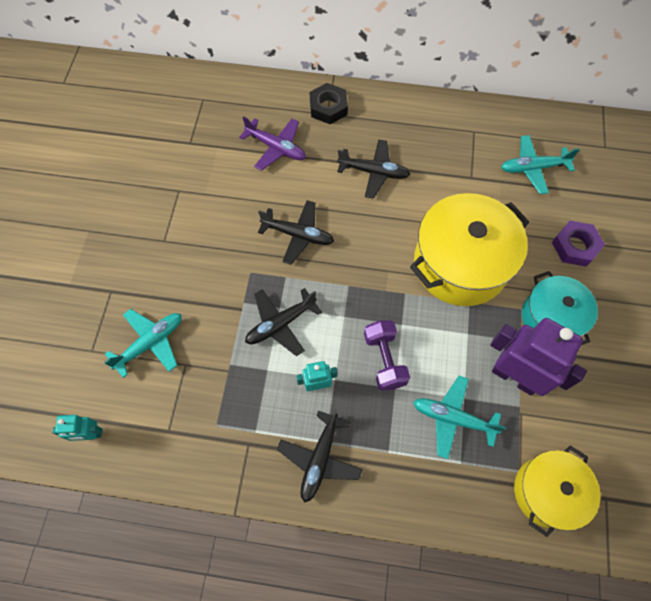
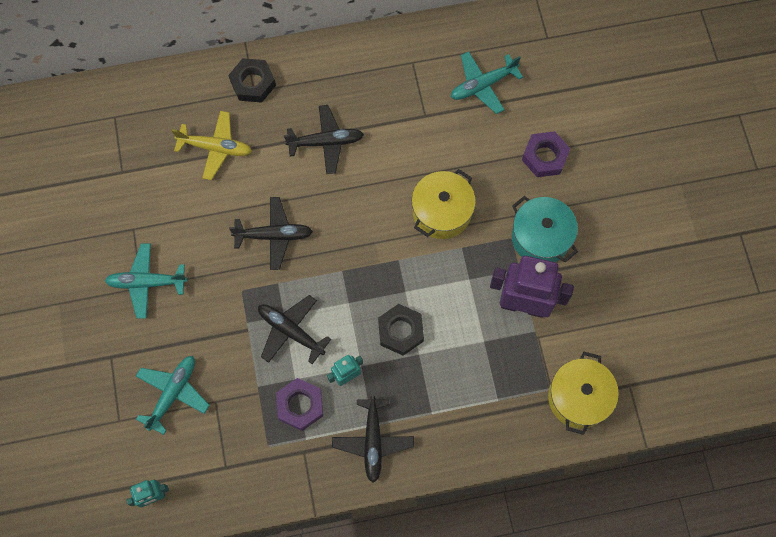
camera: 20 degrees left, 5 degrees up
(262, 397) = (300, 405): none -> purple nut
(276, 148) = (216, 148): purple plane -> yellow plane
(280, 324) = (291, 331): black plane -> black plane turned 90 degrees clockwise
(384, 360) = (400, 331): purple dumbbell -> black nut
(452, 418) = (479, 363): turquoise plane -> turquoise plane (146, 283)
(460, 264) = (442, 212): yellow pot -> yellow pot, size x0.61

